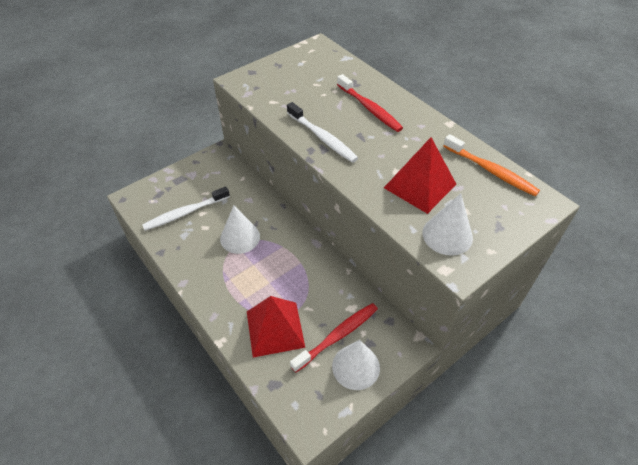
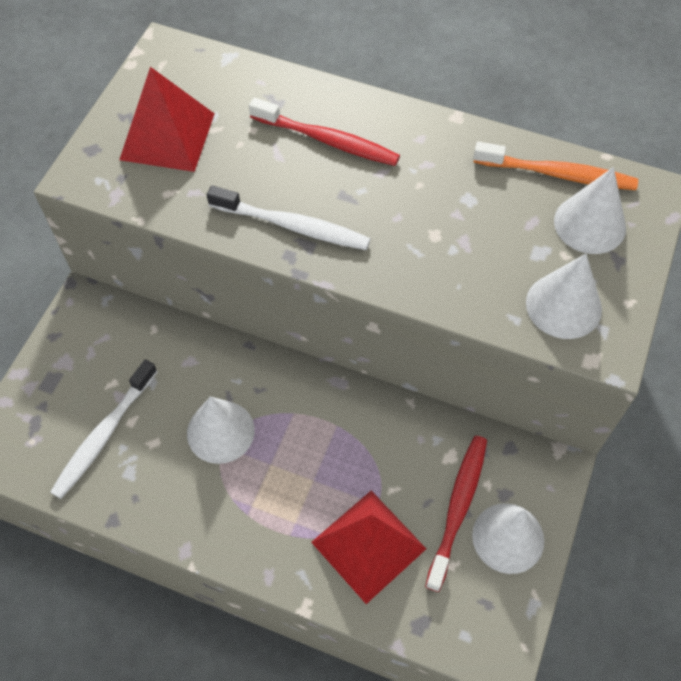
camera: 30 degrees left, 10 degrees up
(420, 186) = (482, 244): red pyramid -> red pyramid (167, 136)
(493, 202) = (590, 224): none -> white cone

